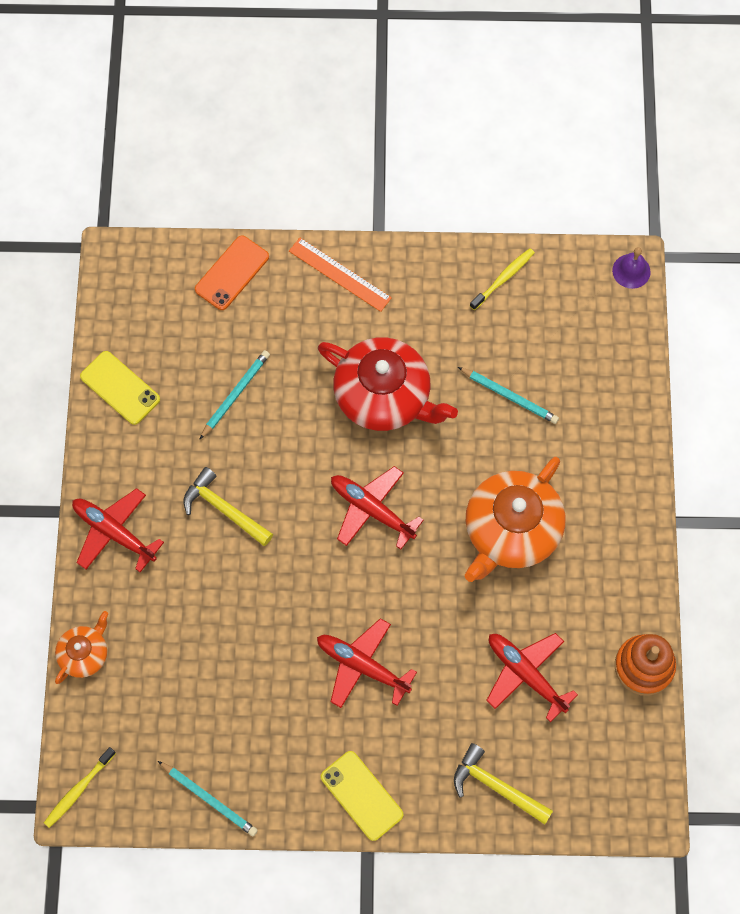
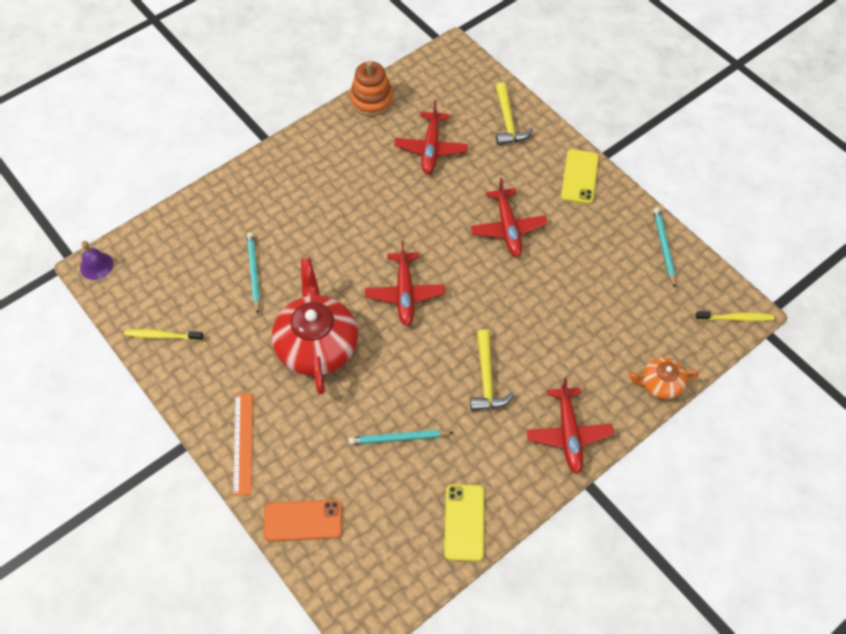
camera: 130 degrees left, 10 degrees down
(511, 530) = (348, 212): orange teapot -> none

